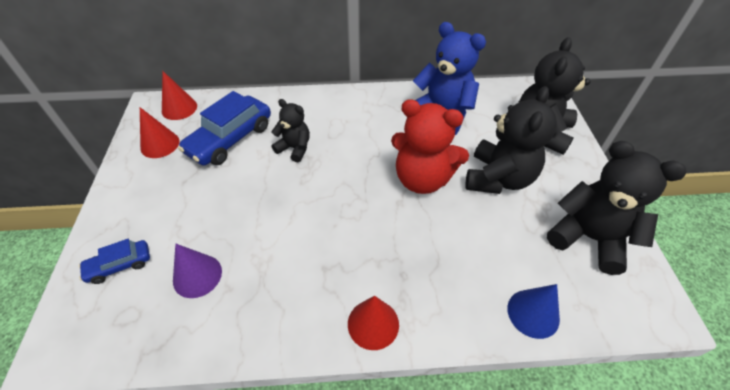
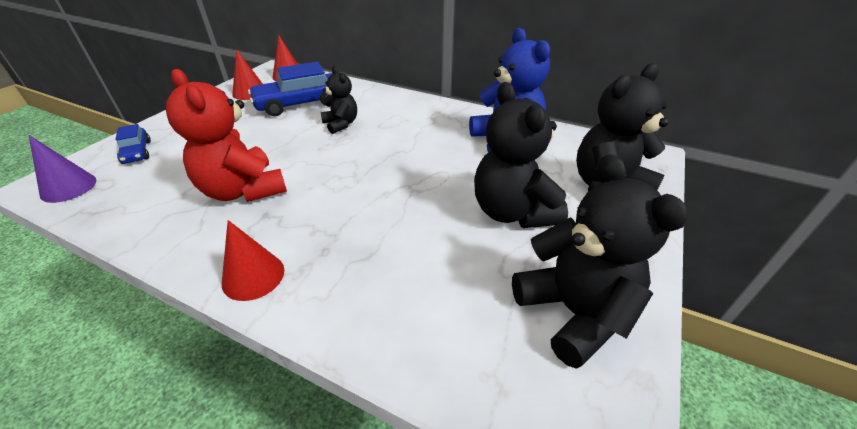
camera: 30 degrees right, 10 degrees down
(120, 265) = (137, 152): blue car -> blue car turned 120 degrees counterclockwise
(197, 275) = (173, 179): purple cone -> purple cone (68, 187)
(422, 179) = (429, 183): red teddy bear -> red teddy bear (243, 190)
(498, 178) = (512, 212): black teddy bear -> black teddy bear turned 105 degrees clockwise
(533, 313) = (421, 353): blue cone -> none

